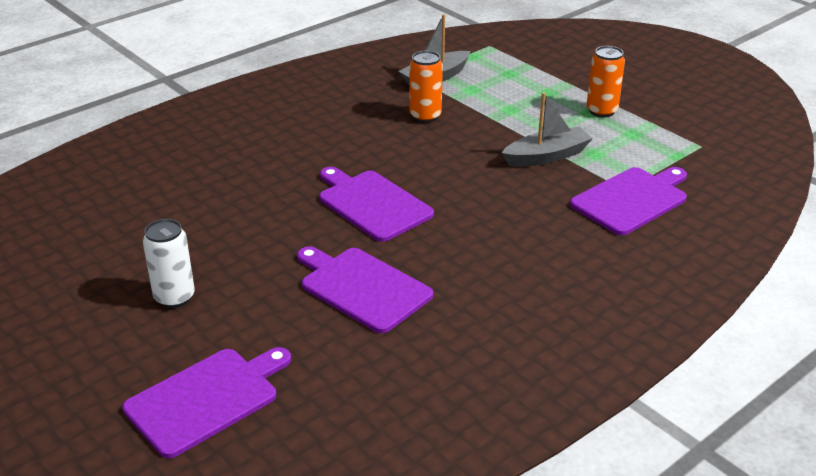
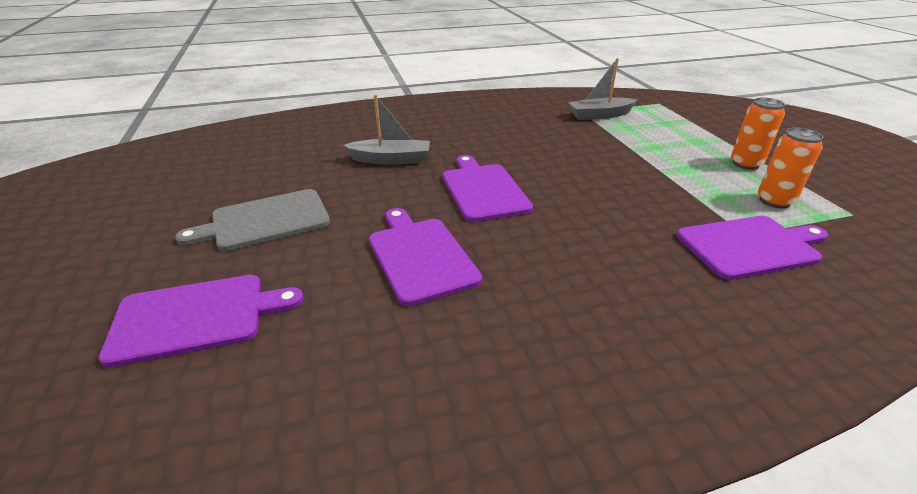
camera: 25 degrees right, 0 degrees up
(174, 297) = (265, 220): white can -> grey cutting board
(425, 116) = (574, 138): orange can -> orange can (774, 201)
(547, 156) = (671, 188): grey boat -> grey boat (391, 160)

